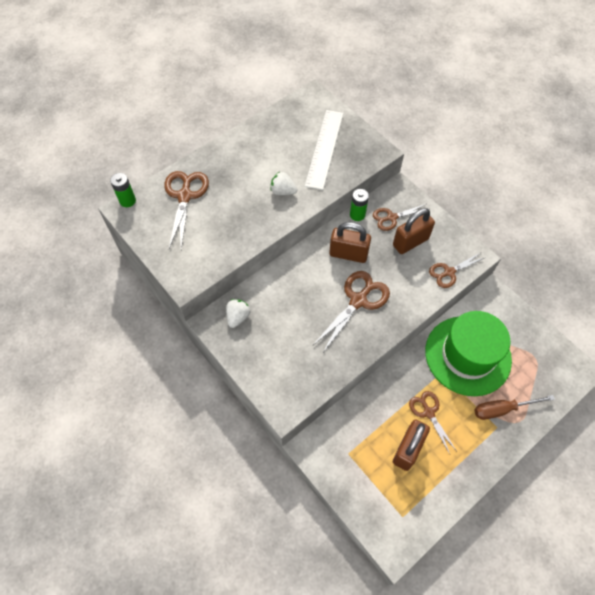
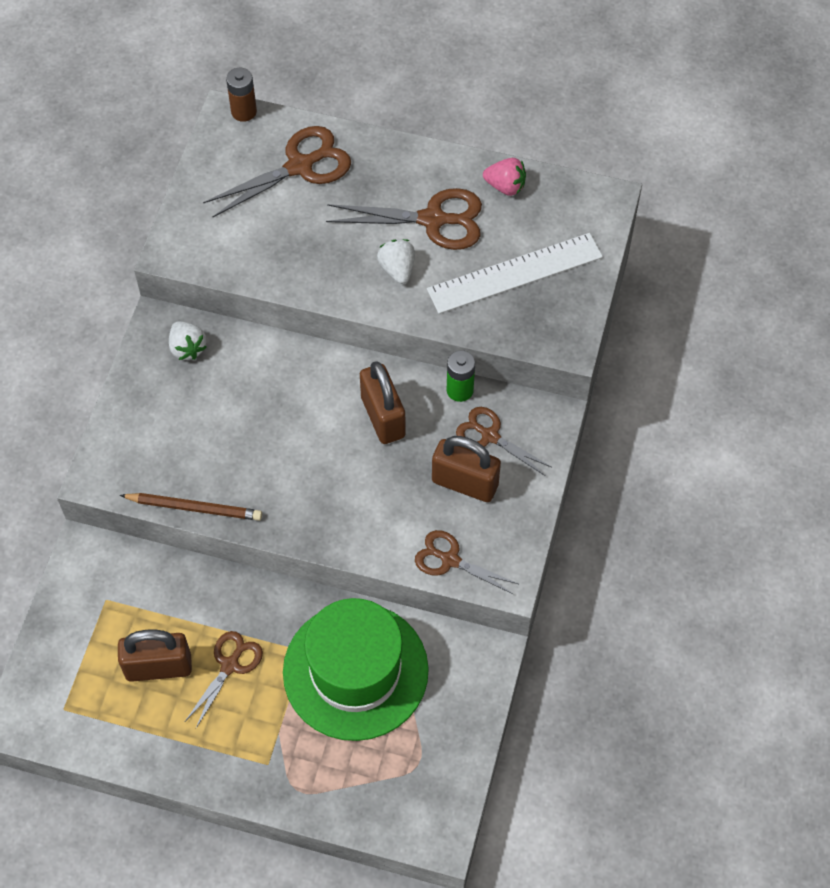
camera: 55 degrees right, 0 degrees up
(127, 201) = (244, 111): green battery -> brown battery
(238, 317) = (187, 348): white strawberry -> white strawberry turned 75 degrees clockwise
(272, 125) = (505, 186): none -> pink strawberry
(339, 370) = (194, 508): none -> brown pencil
(358, 300) = (315, 471): brown scissors -> brown scissors (433, 220)
(502, 409) = (300, 758): brown screwdriver -> none

